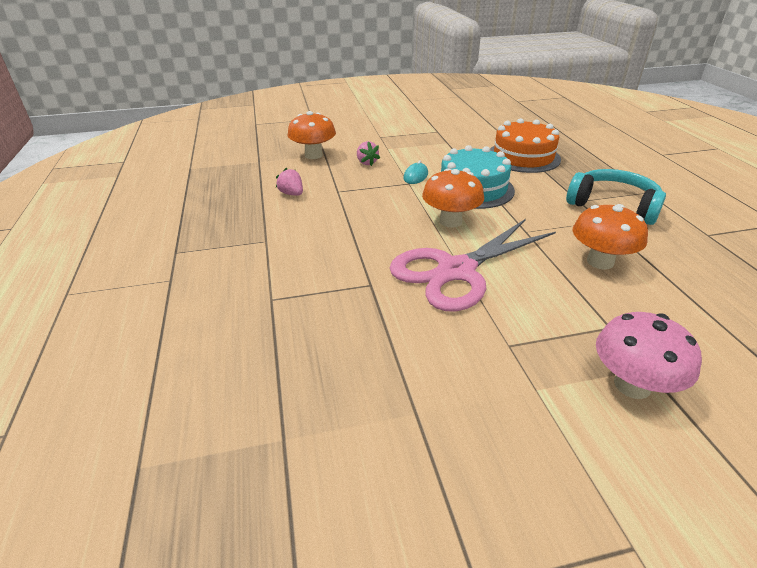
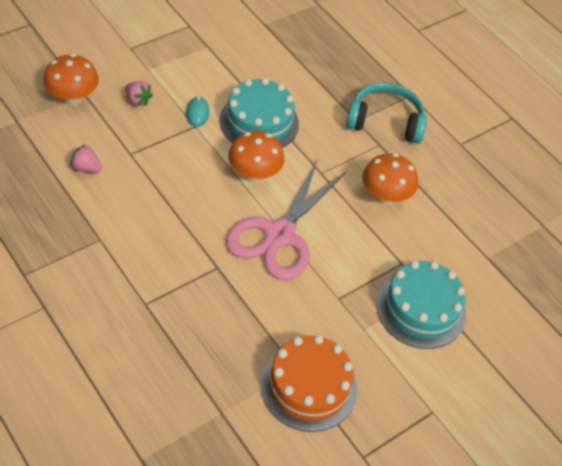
camera: 30 degrees left, 15 degrees up
(523, 157) = (292, 59): orange cake -> orange cake (308, 386)
(632, 385) = (421, 309): pink mushroom -> turquoise cake

